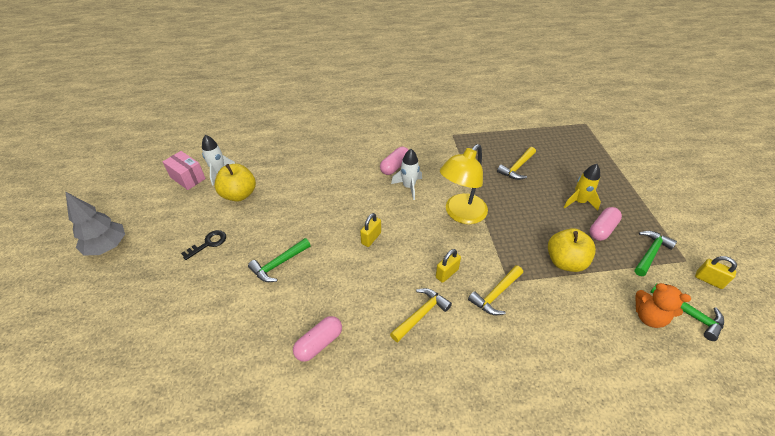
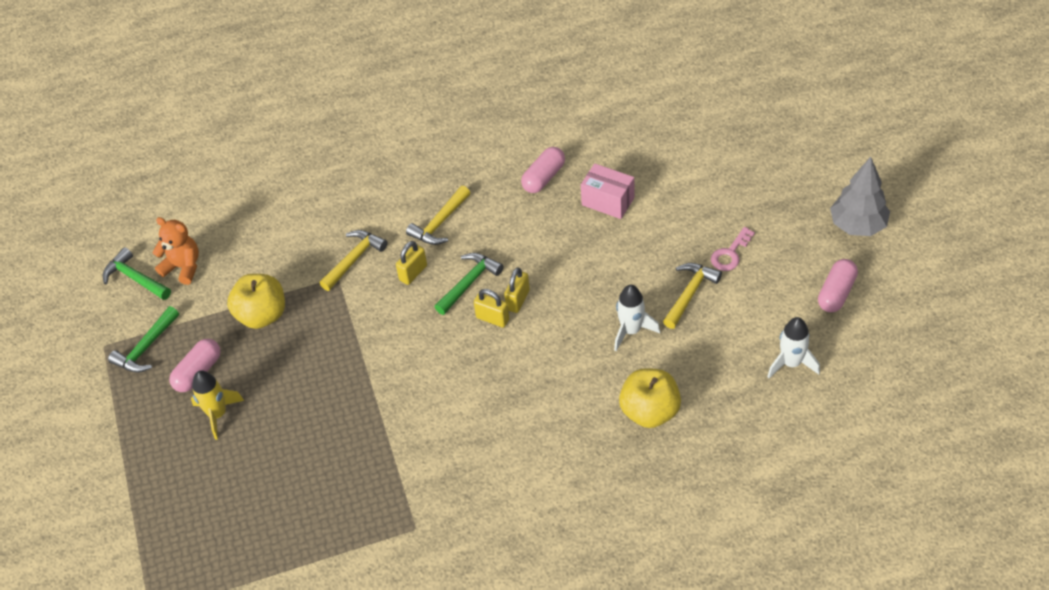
camera: 175 degrees right, 5 degrees up
(188, 178) = (835, 344): pink box -> pink box (608, 201)
(208, 243) = (730, 253): black key -> pink key
(239, 194) = (735, 331): yellow apple -> yellow apple (650, 411)
(278, 264) = (625, 245): green hammer -> green hammer (469, 283)
(395, 166) = (509, 430): pink capsule -> pink capsule (836, 293)
(408, 187) = (480, 393): white rocket -> white rocket (631, 331)
(461, 214) = (397, 359): yellow lamp -> none
(517, 168) = (303, 466): yellow hammer -> yellow hammer (690, 293)
(708, 280) = (90, 324): yellow padlock -> yellow padlock (492, 318)

